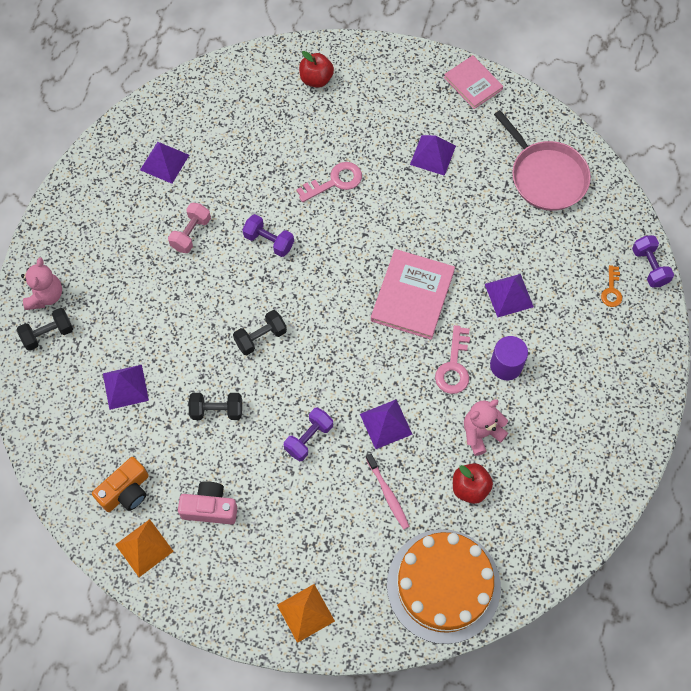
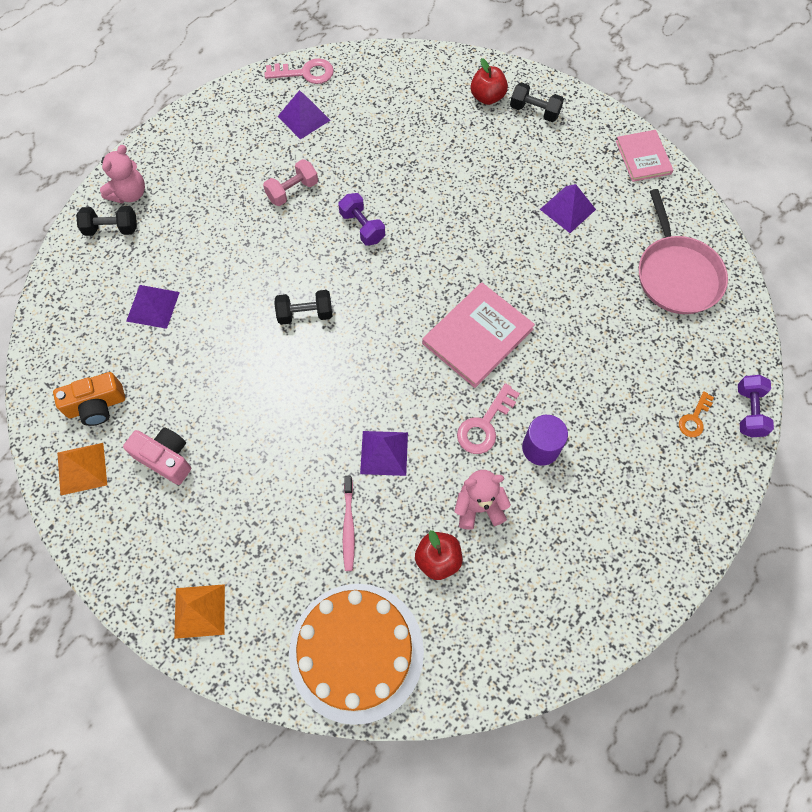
camera: 25 degrees right, 0 degrees up
(217, 410) = (225, 366): black dumbbell -> black dumbbell (534, 111)
(308, 438) = (299, 433): purple dumbbell -> none
(335, 181) = (456, 197): pink key -> pink key (305, 73)
(509, 295) = (579, 377): purple pyramid -> none

